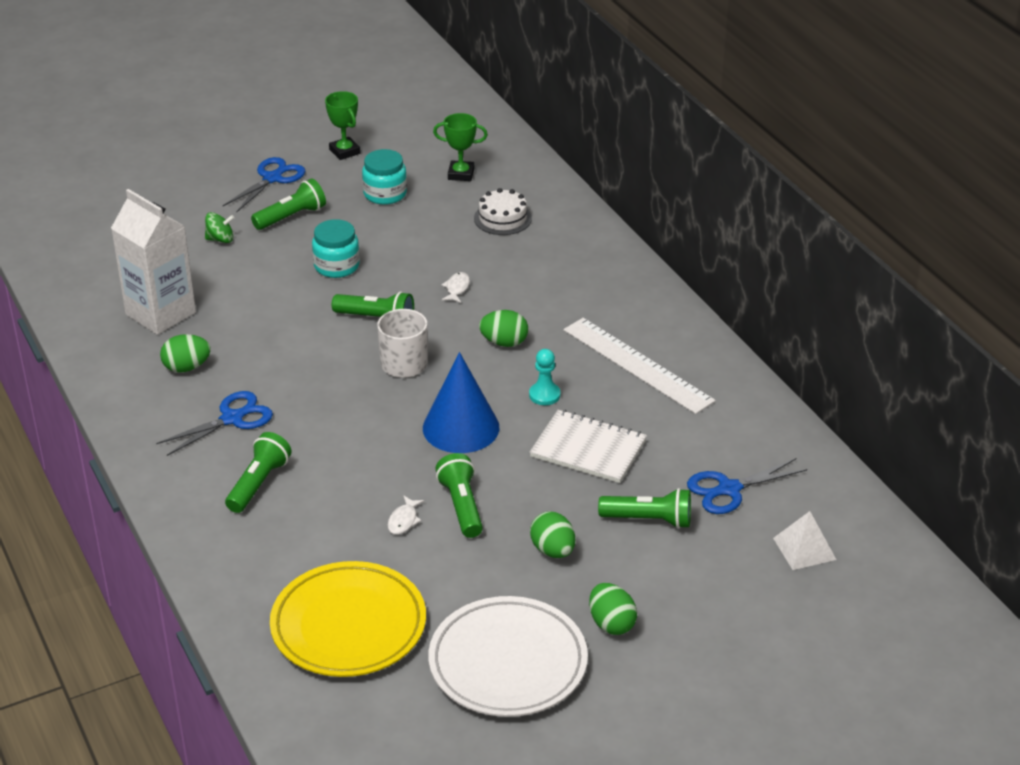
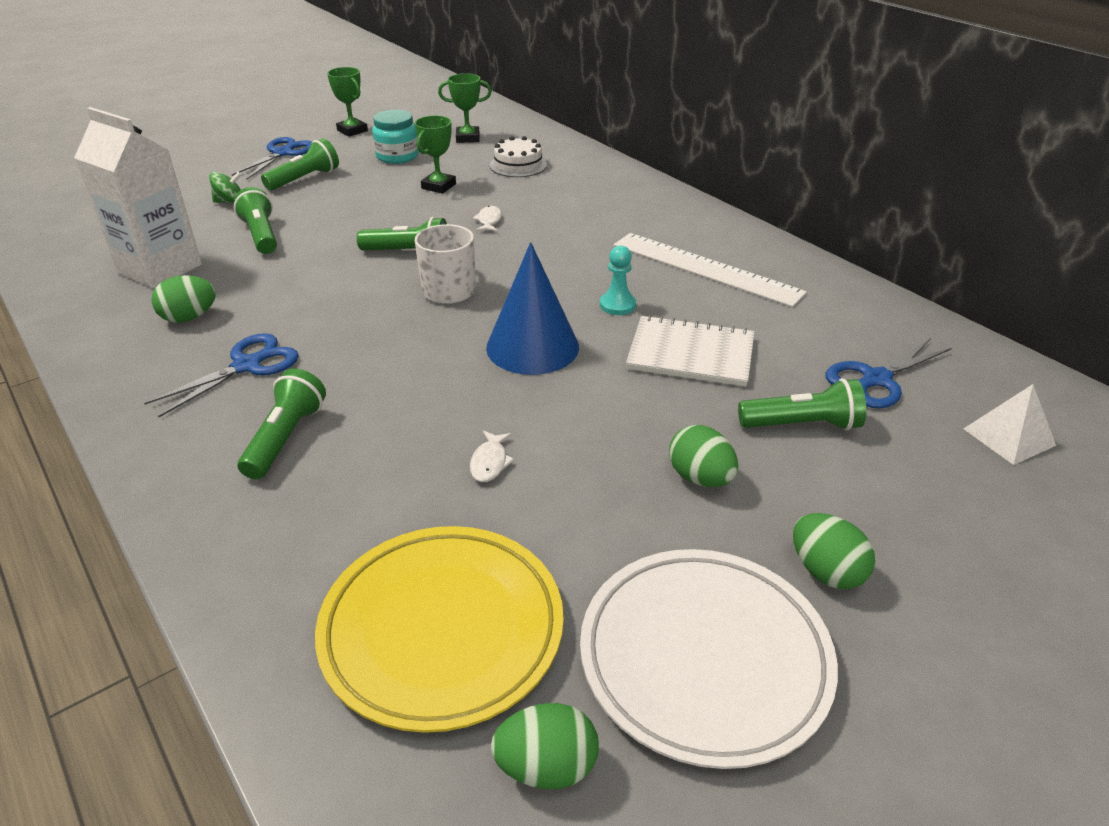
camera: 10 degrees left, 0 degrees up
(336, 266) = (357, 213): turquoise jar -> none
(418, 239) = (438, 186): none -> green trophy
(461, 506) = (561, 435): green flashlight -> green flashlight (261, 235)
(504, 342) = (554, 261): green egg -> green egg (546, 766)

